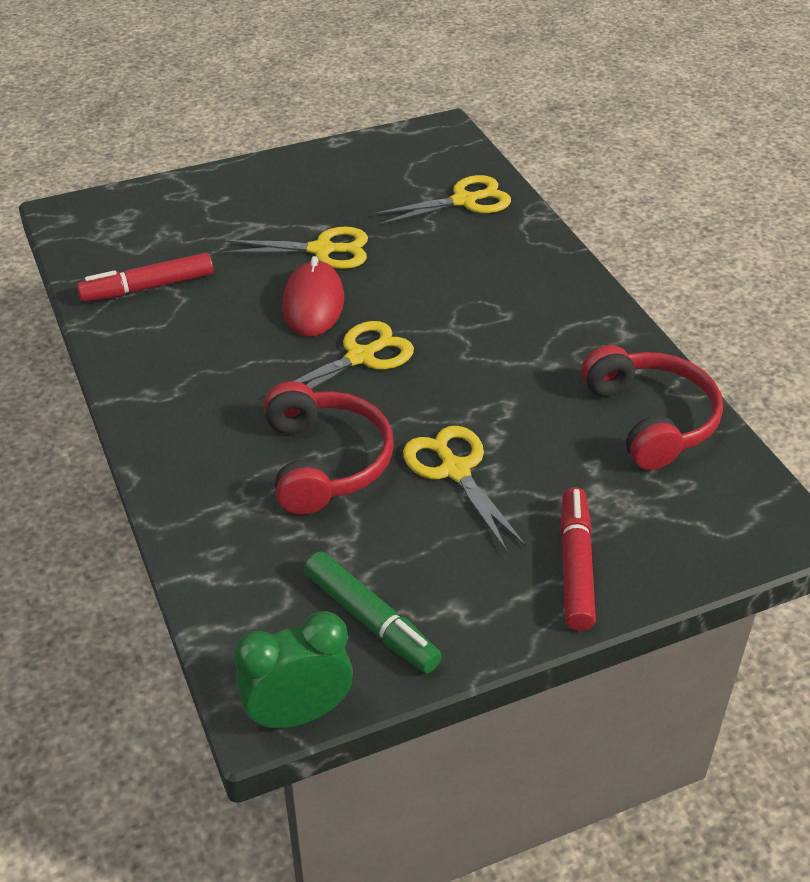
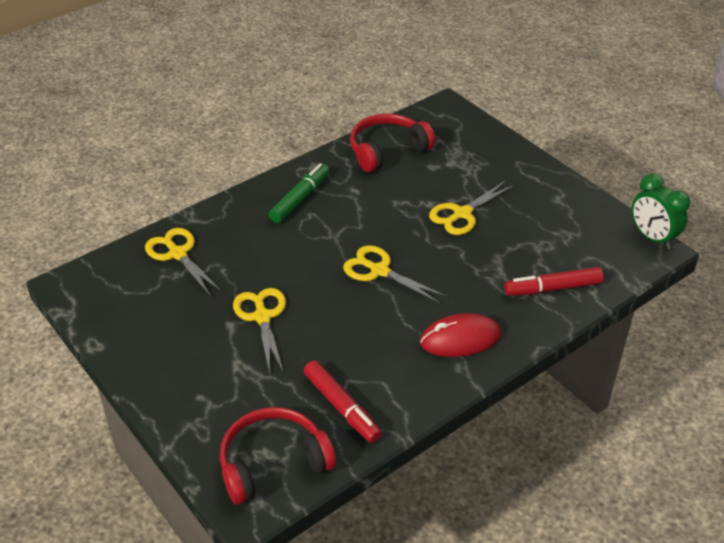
camera: 105 degrees left, 0 degrees up
(313, 303) = (330, 306): red mouse -> red mouse (460, 339)
(325, 462) = (481, 266): red headphones -> red headphones (273, 462)
(371, 621) = (583, 225): green marker -> green marker (300, 199)
(575, 566) = (508, 165): red marker -> red marker (552, 288)

